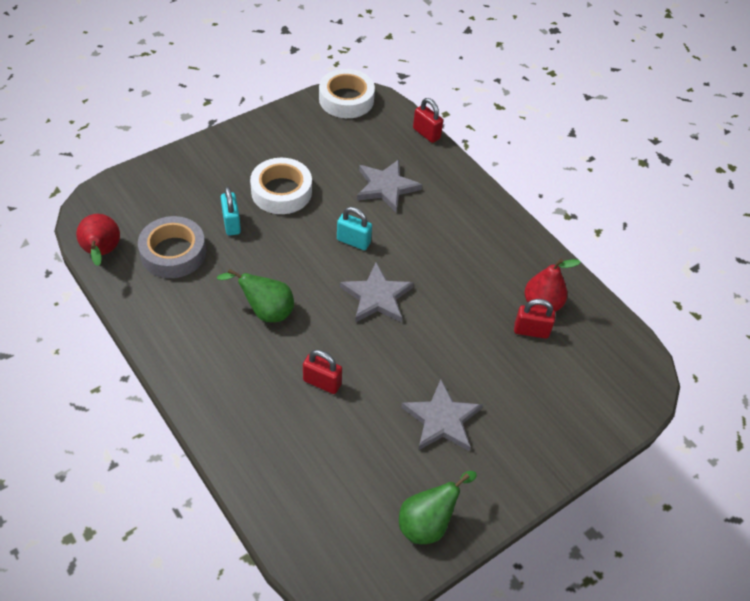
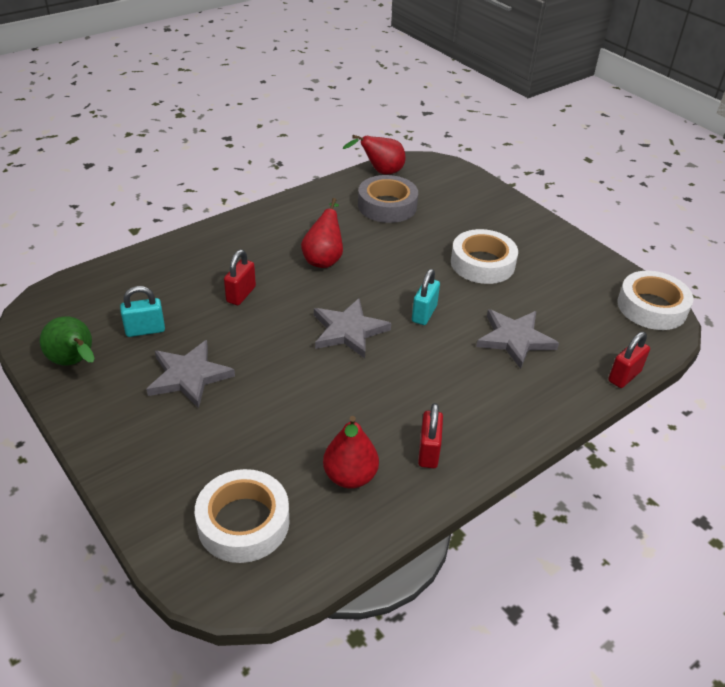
camera: 90 degrees right, 10 degrees down
(231, 223) = (430, 235): turquoise padlock -> turquoise padlock (145, 330)
(266, 311) = (324, 259): green pear -> red pear
(531, 331) = (307, 461): red padlock -> red padlock (428, 452)
(593, 371) = (243, 522): none -> white tape

